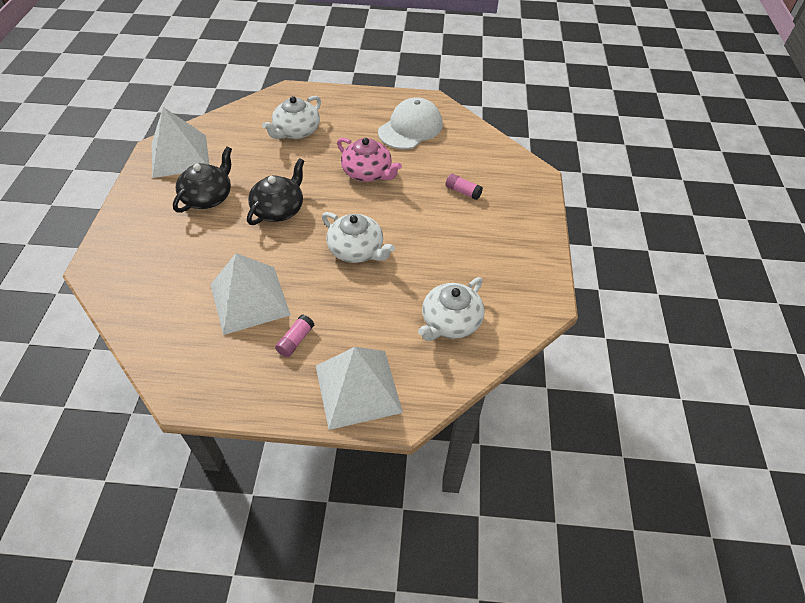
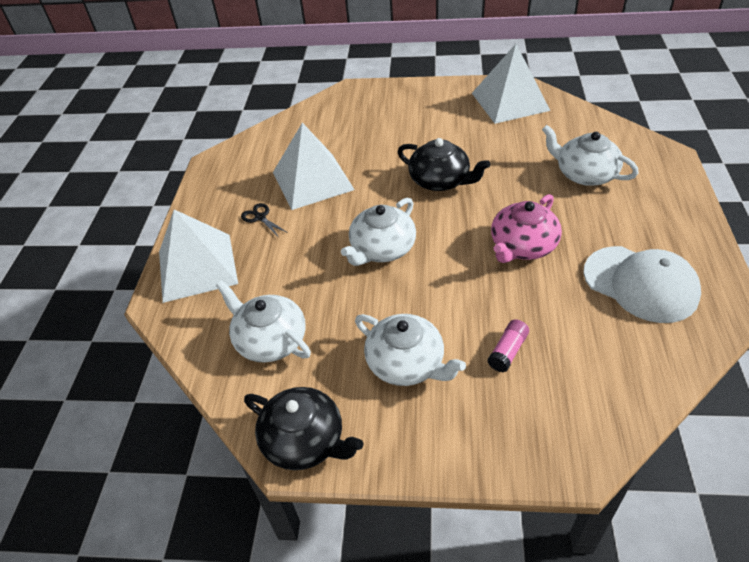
camera: 95 degrees right, 5 degrees down
(208, 197) = (450, 130): black teapot -> black teapot (304, 440)
(295, 340) = (260, 217): pink glue stick -> black scissors
(472, 241) = (406, 363): none -> white teapot

